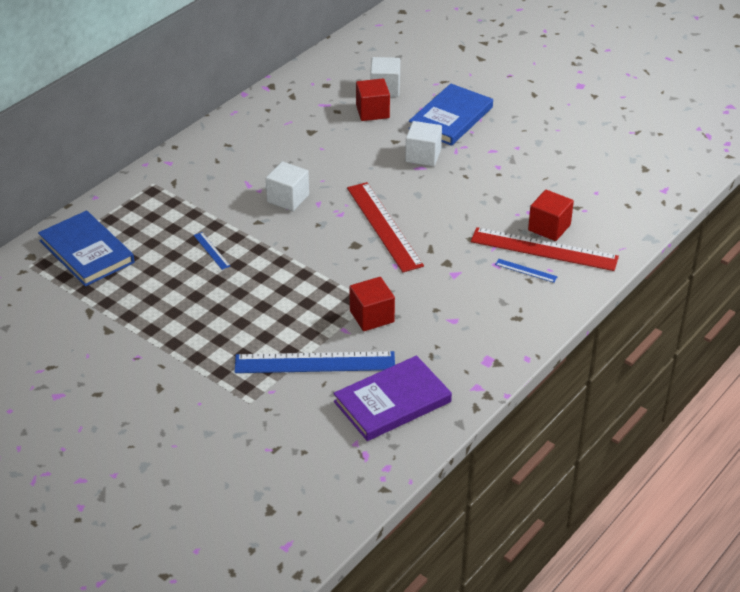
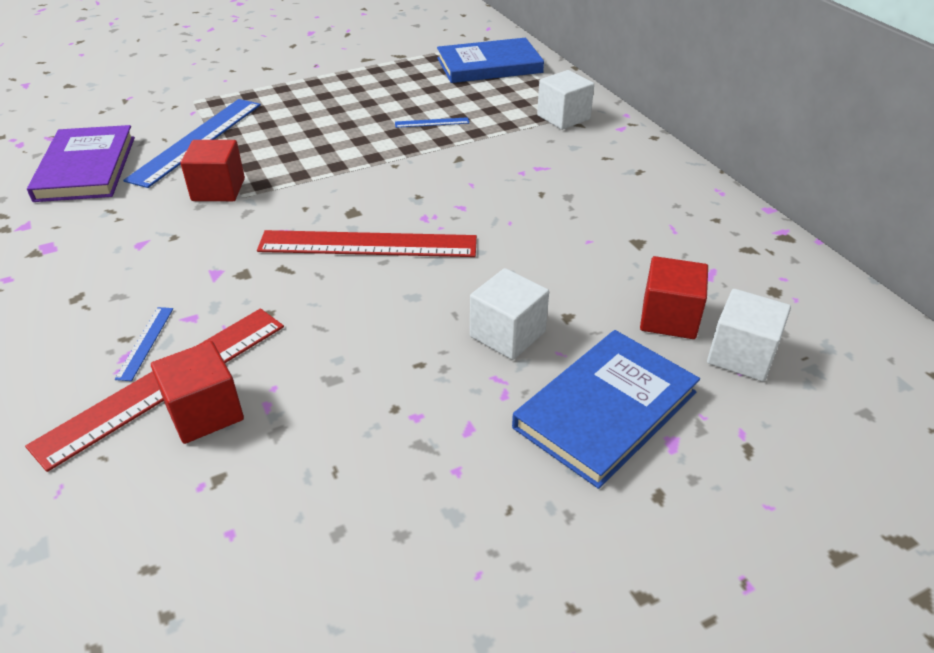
camera: 115 degrees right, 0 degrees up
(288, 198) = (488, 187): white cube -> white cube (563, 117)
(451, 118) = (605, 410): blue book -> blue book turned 75 degrees clockwise
(526, 270) = (145, 342): blue ruler -> blue ruler turned 45 degrees counterclockwise

